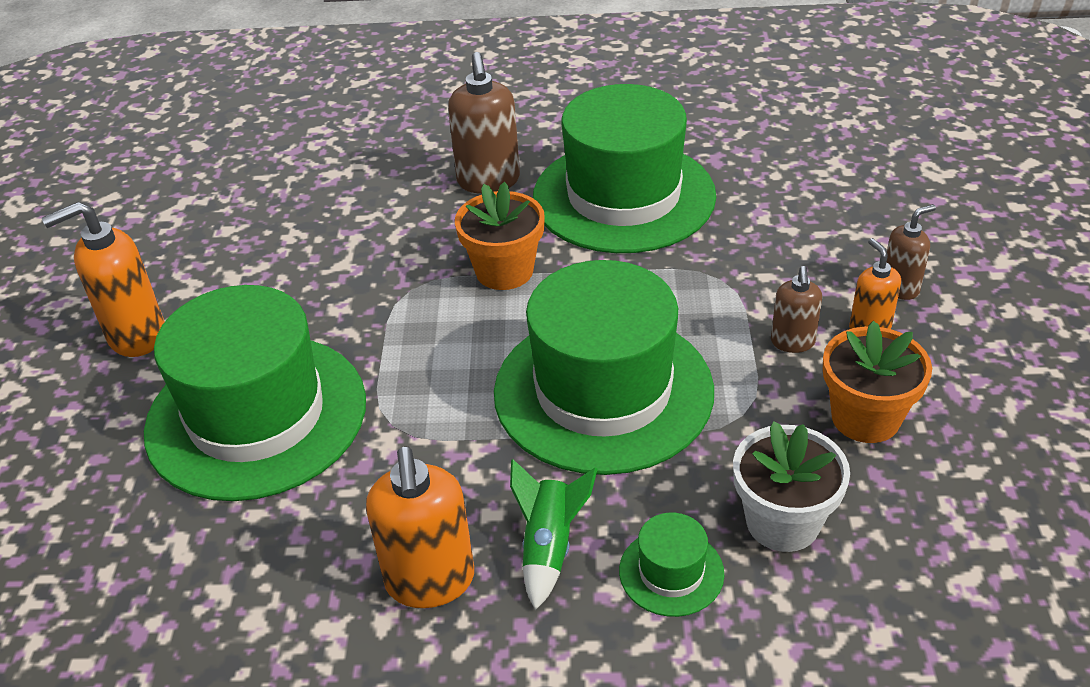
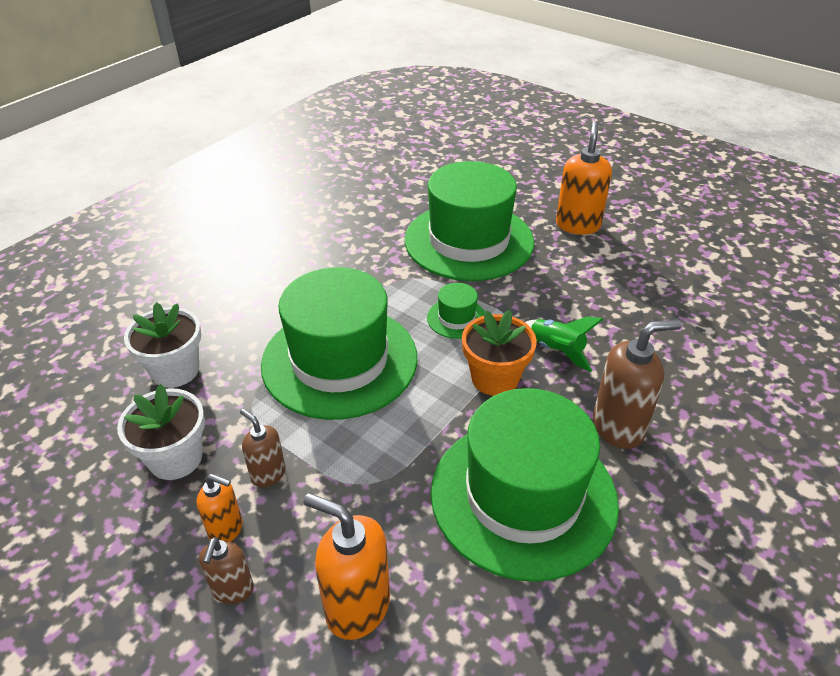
camera: 125 degrees right, 0 degrees up
(430, 581) = (304, 250): orange soap dispenser -> orange soap dispenser (357, 606)
(488, 181) = (618, 427): brown soap dispenser -> brown soap dispenser turned 135 degrees clockwise
(549, 547) = (273, 289): green rocket -> green rocket (556, 350)
(671, 572) = (209, 317): green hat -> green hat (456, 318)
(865, 418) = (175, 458): orange flower pot -> white flower pot

